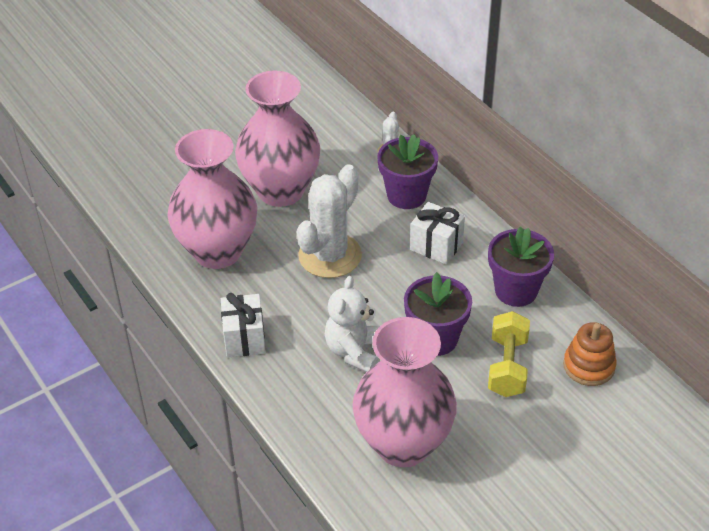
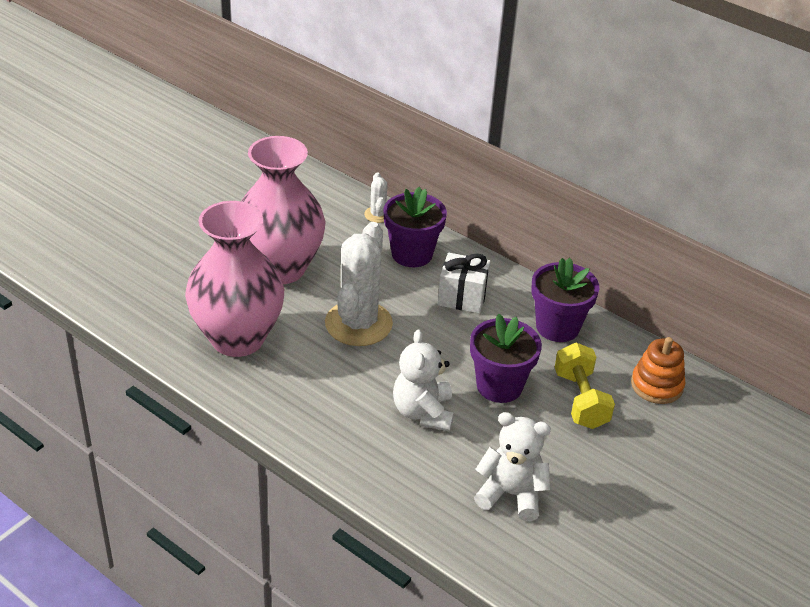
camera: 20 degrees left, 5 degrees down
(244, 338) = (302, 421): white gift -> none
(403, 444) = (511, 494): pink vase -> white teddy bear

